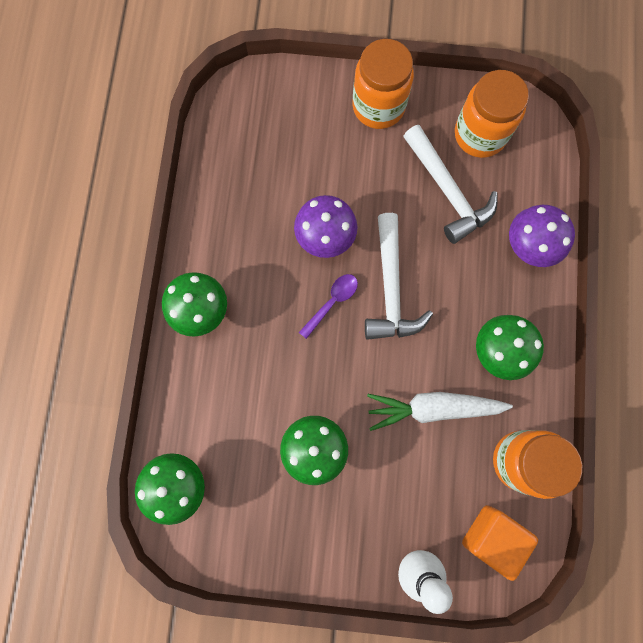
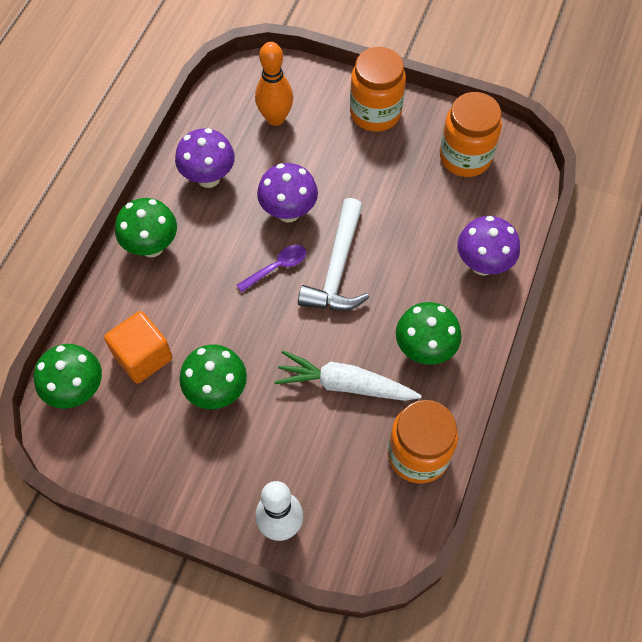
camera: 15 degrees right, 15 degrees down
(234, 221) = (208, 178): none -> purple mushroom
(281, 137) = (275, 118): none -> orange bowling pin
(447, 191) = (419, 198): white hammer -> none
(491, 536) = (366, 518): orange cube -> orange cube (143, 356)

